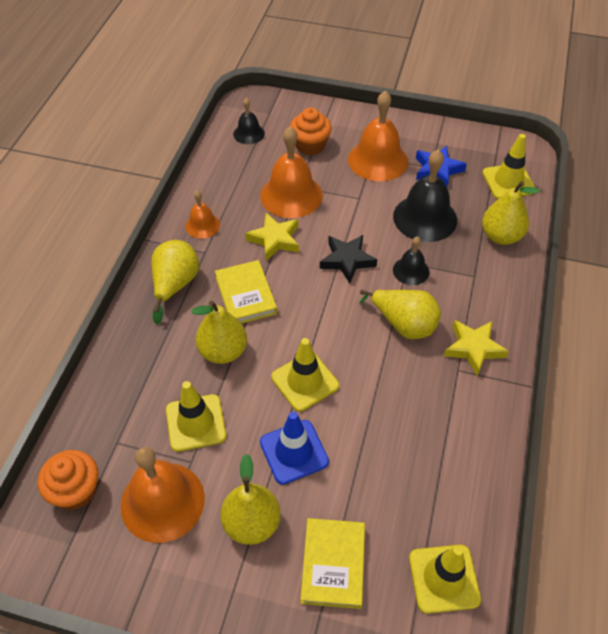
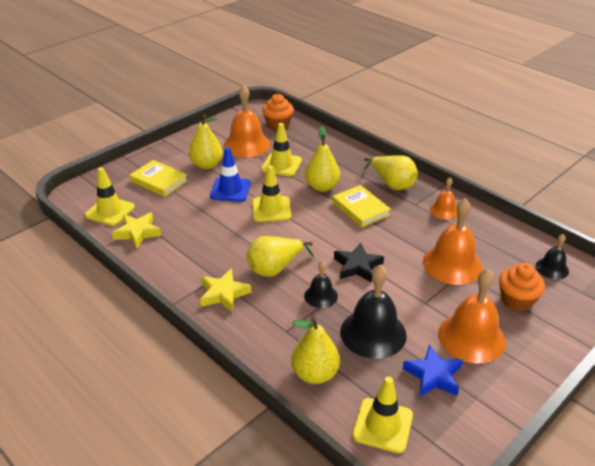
camera: 120 degrees right, 15 degrees down
(246, 295) = (360, 209): yellow book -> yellow book turned 45 degrees clockwise
(275, 240) = (405, 238): yellow star -> yellow star (137, 233)

